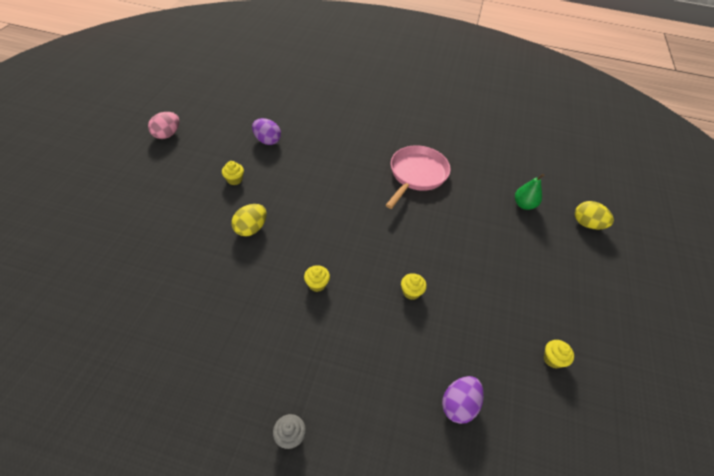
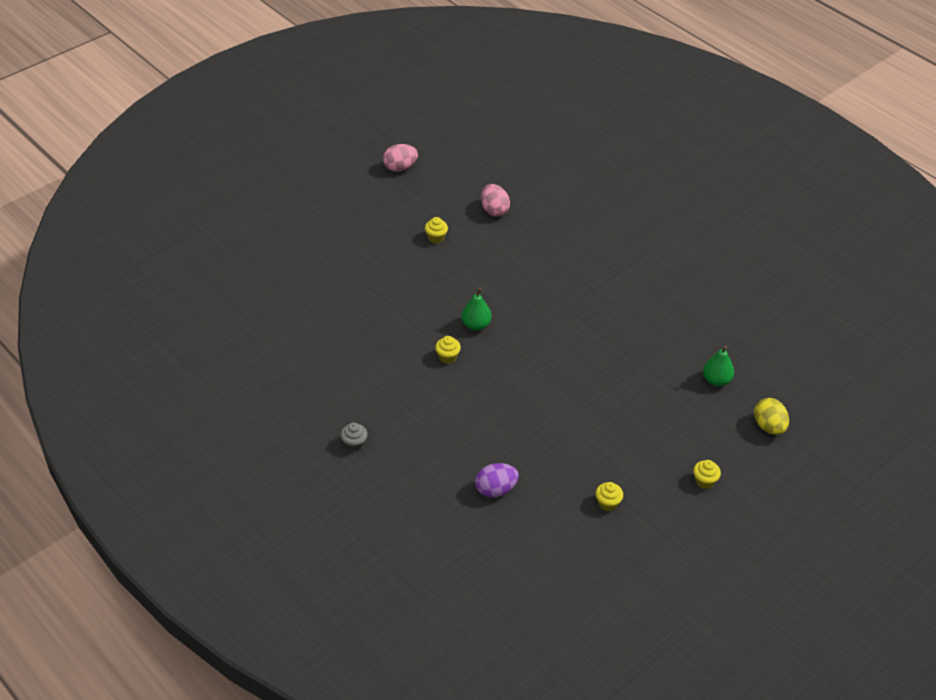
camera: 35 degrees right, 5 degrees down
(251, 228) = (422, 288): yellow egg -> none
(267, 140) = (494, 210): purple egg -> pink egg
(320, 242) = (476, 325): none -> green pear
(411, 292) = (526, 400): yellow cupcake -> yellow cupcake (704, 481)
(416, 175) = (624, 305): pink pan -> none

